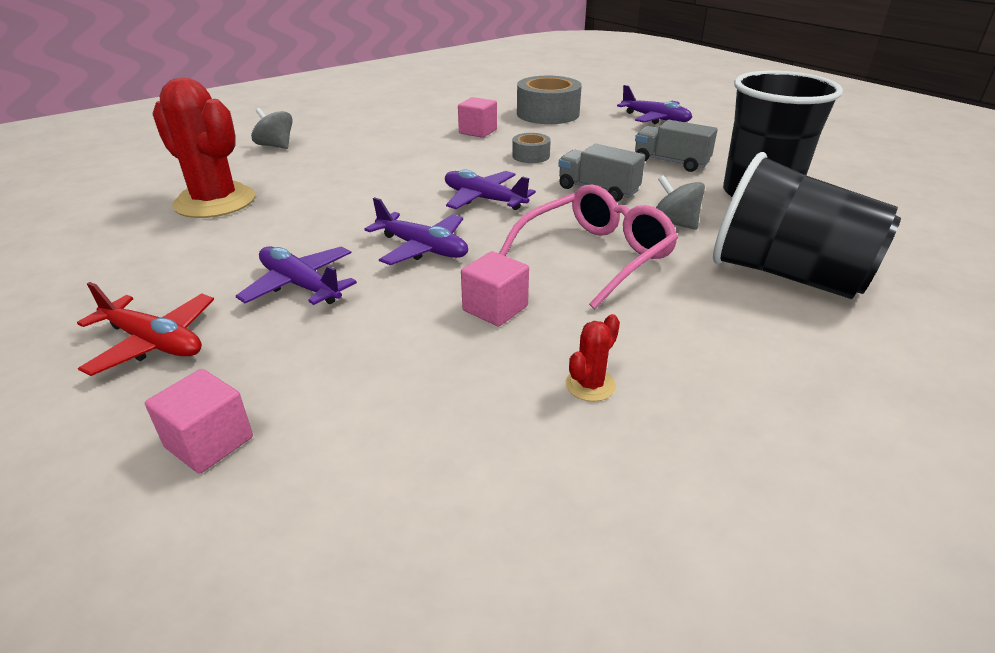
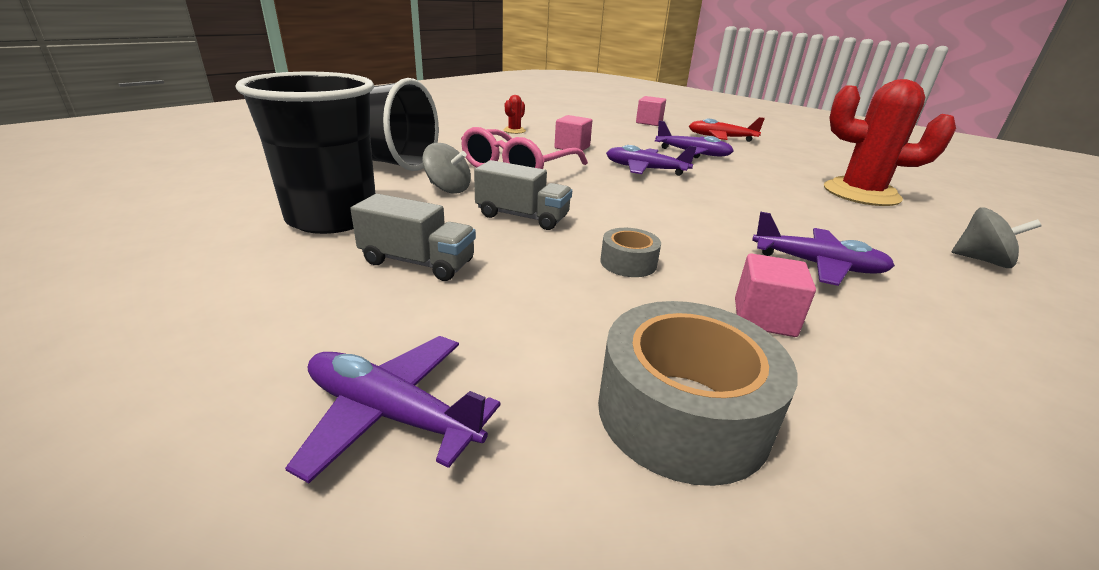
camera: 165 degrees right, 5 degrees down
(484, 199) = (635, 203): purple plane -> purple plane (817, 265)

